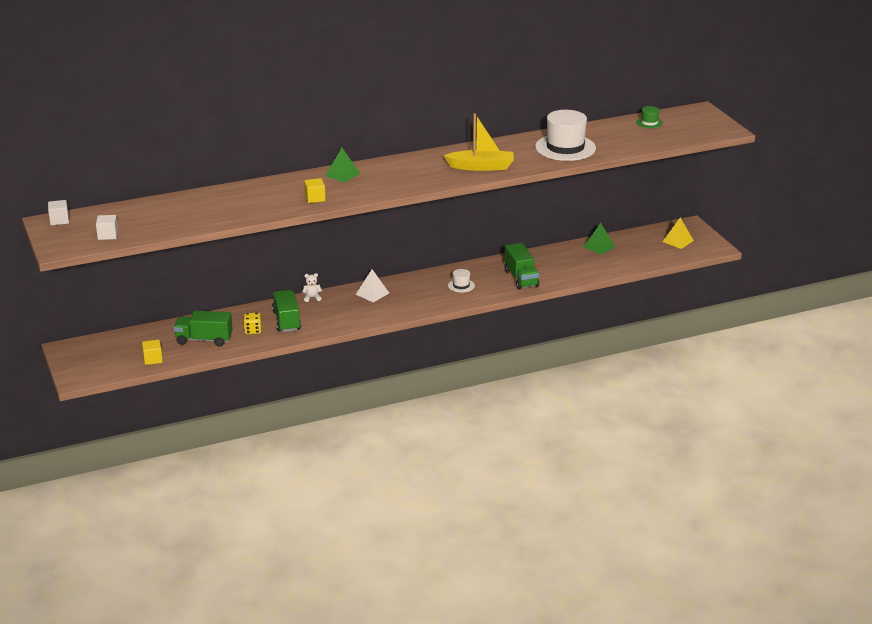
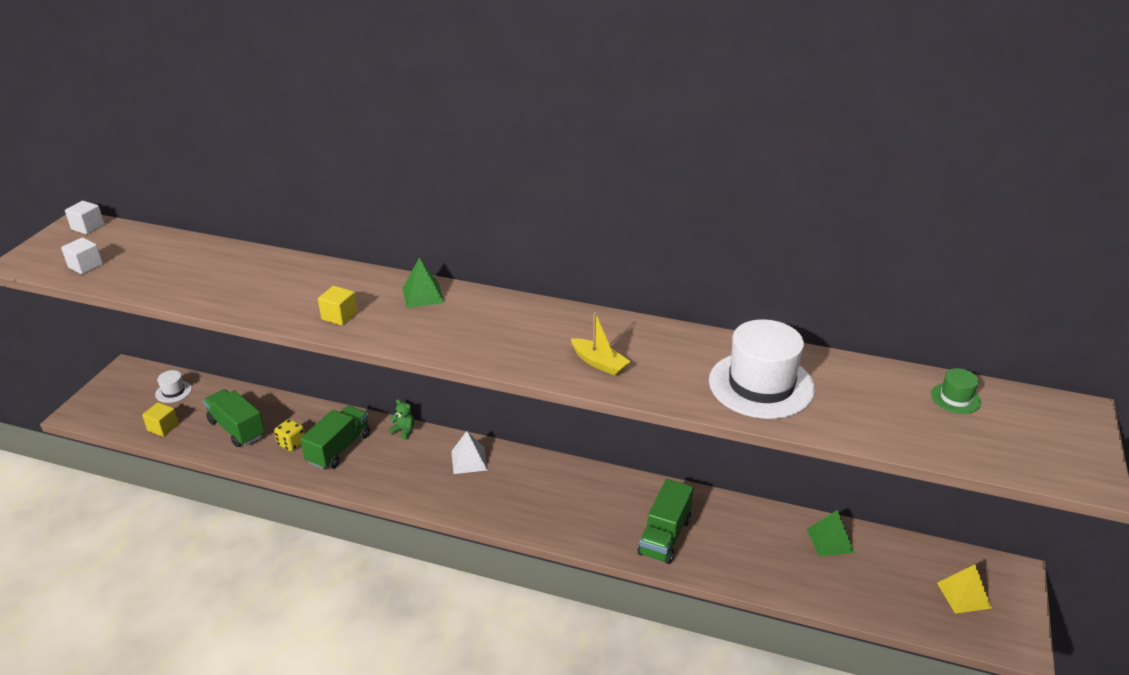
camera: 40 degrees right, 5 degrees up
(312, 298) = (404, 431): white teddy bear -> green teddy bear
(461, 285) = (578, 506): white hat -> white hat (173, 391)
(481, 167) = (599, 363): yellow boat -> yellow boat, size x0.61

